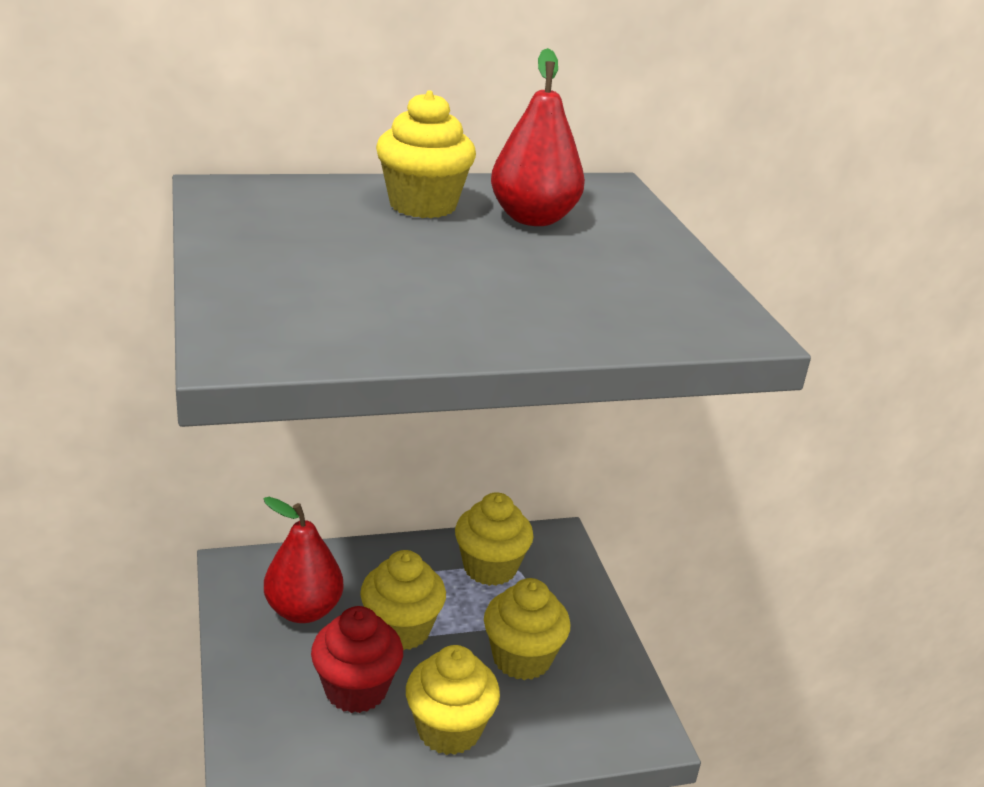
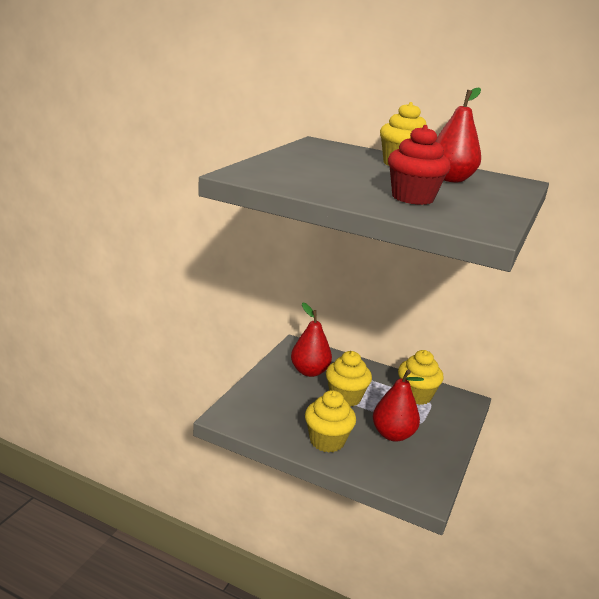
camera: 40 degrees right, 5 degrees down
(356, 690) = (301, 407): red cupcake -> red cupcake (412, 198)
(522, 658) = (392, 434): yellow cupcake -> red pear

